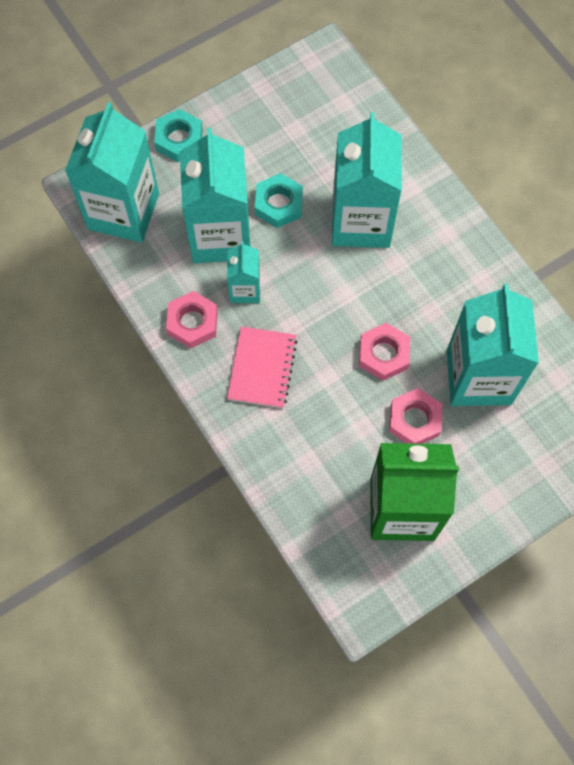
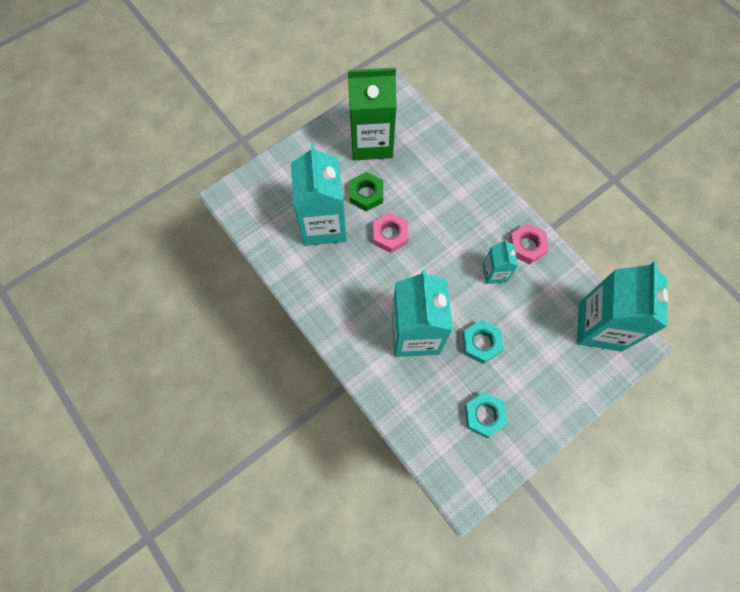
camera: 175 degrees right, 0 degrees up
(179, 139) = (572, 394): turquoise nut -> turquoise nut (484, 415)
(220, 235) = (521, 313): turquoise carton -> none
(262, 368) = (472, 219): pink notebook -> none
(414, 420) = (366, 194): pink nut -> green nut

